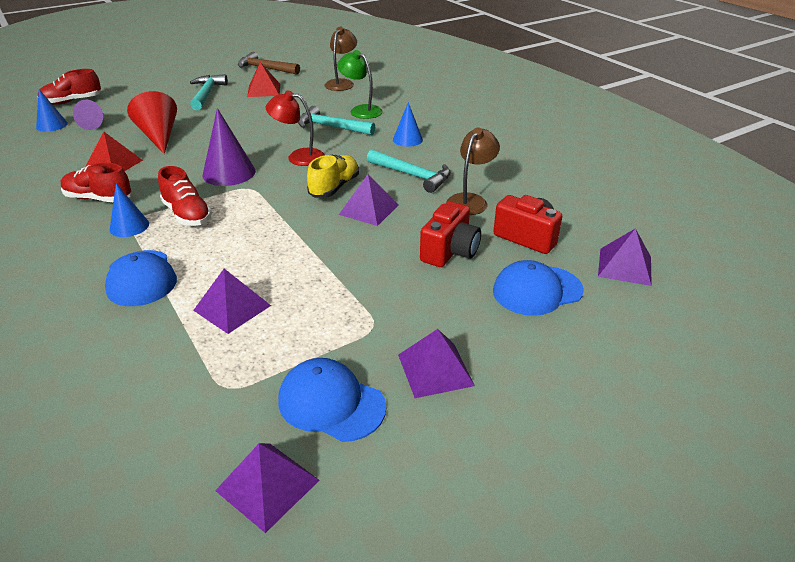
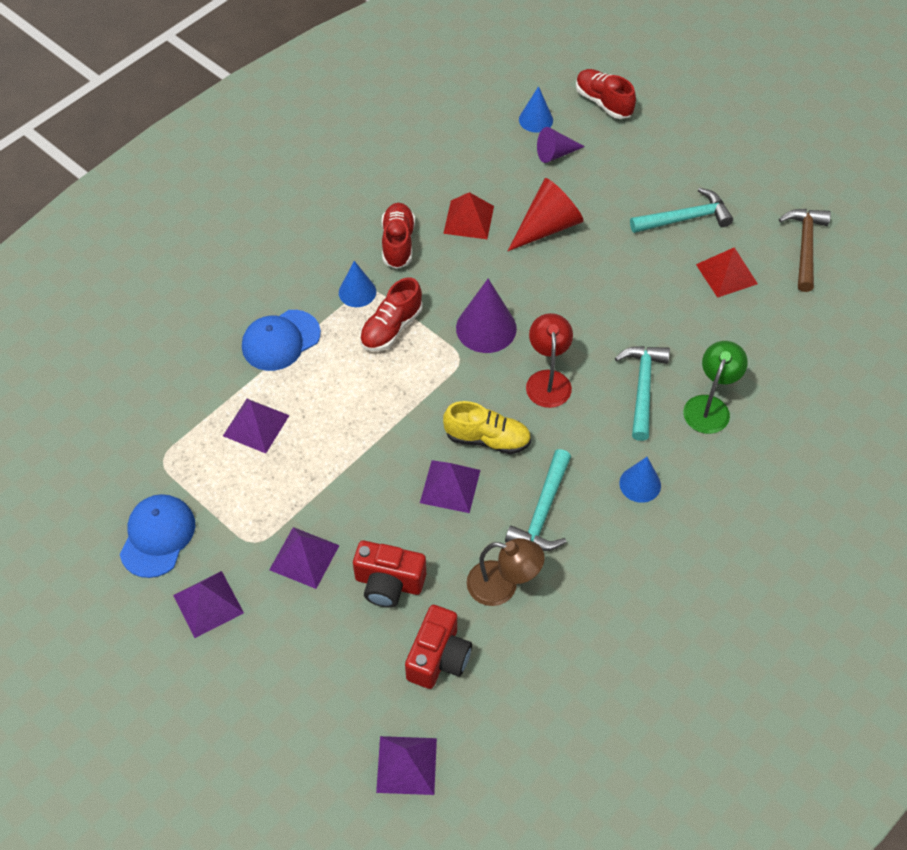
camera: 75 degrees right, 20 degrees up
(267, 485) = (77, 521): purple pyramid -> purple pyramid (304, 557)
(341, 83) = (796, 355): brown lamp -> none
(537, 290) = (340, 676): blue cap -> none

